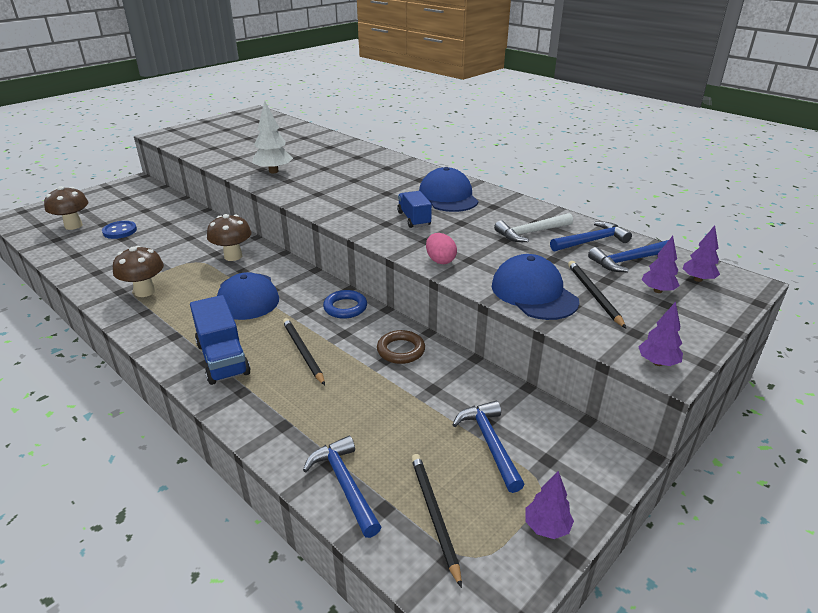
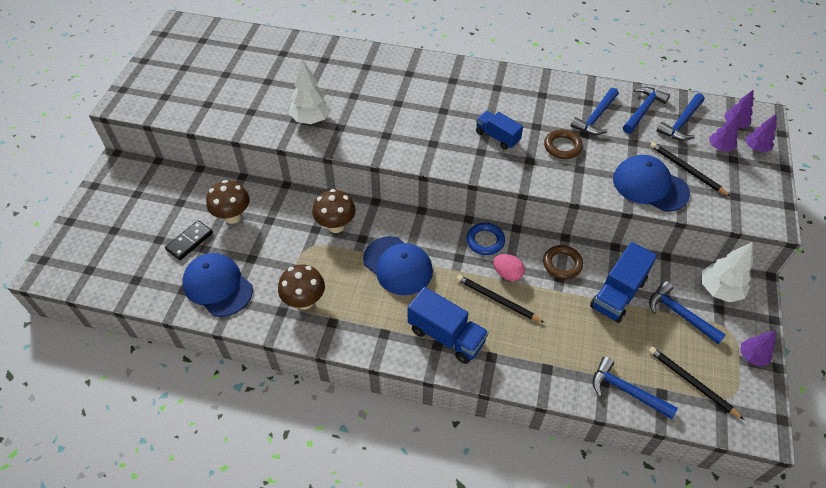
camera: 30 degrees left, 20 degrees up
(73, 226) = (130, 255): brown mushroom -> brown mushroom (233, 216)
(120, 231) = (189, 241): blue button -> black domino
(434, 396) = (618, 293): none -> blue truck
(440, 260) = (560, 179): pink egg -> pink egg (507, 274)
(448, 196) = (497, 96): blue cap -> blue cap (218, 286)
(470, 241) = (562, 147): none -> brown ring
(531, 233) = (595, 118): white hammer -> blue hammer
(567, 442) = (719, 289): none -> white tree
(657, 362) = (764, 218): purple tree -> purple tree (756, 148)

